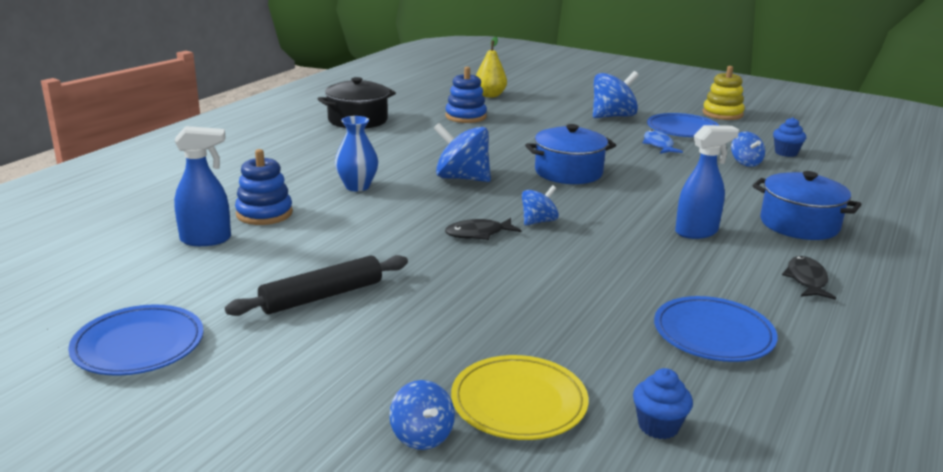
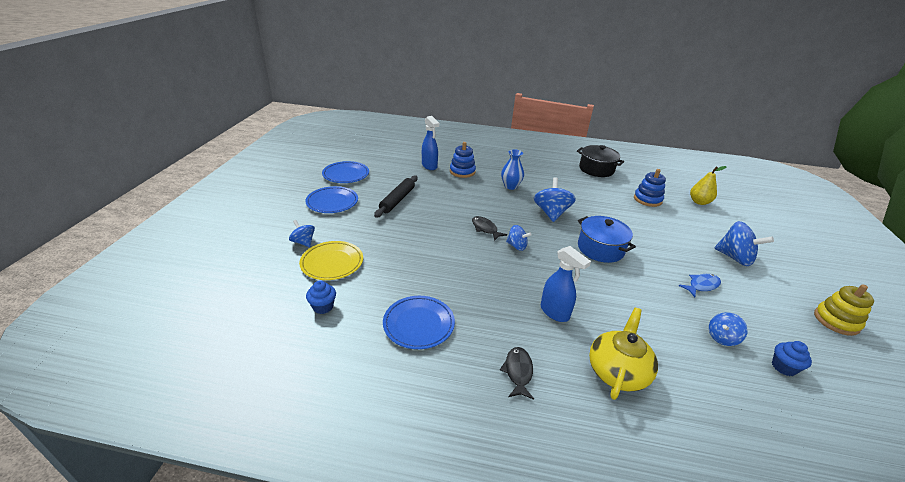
camera: 70 degrees right, 10 degrees up
(322, 296) = (397, 200): black rolling pin -> black rolling pin turned 75 degrees clockwise
(422, 436) = (303, 242): blue spinning top -> blue spinning top turned 90 degrees clockwise
(682, 129) = (756, 297): blue plate -> blue plate (332, 202)
(799, 224) = (617, 371): blue pot -> yellow teapot
(806, 280) = (518, 372): black fish -> black fish turned 75 degrees counterclockwise

